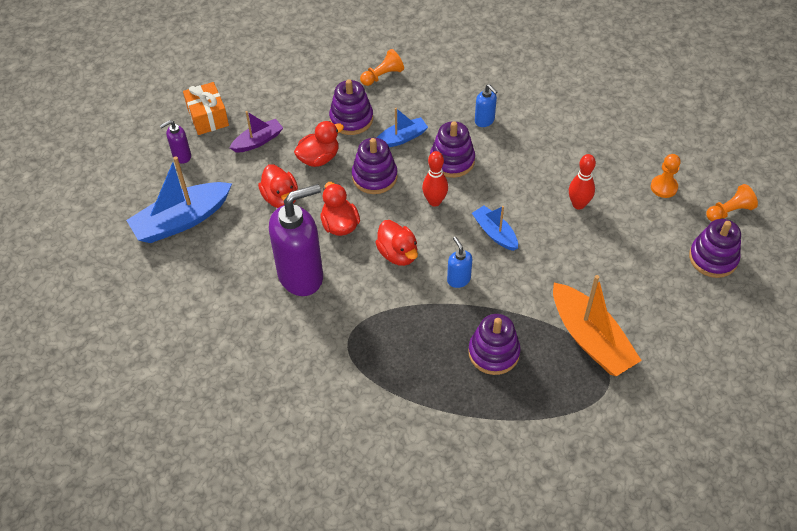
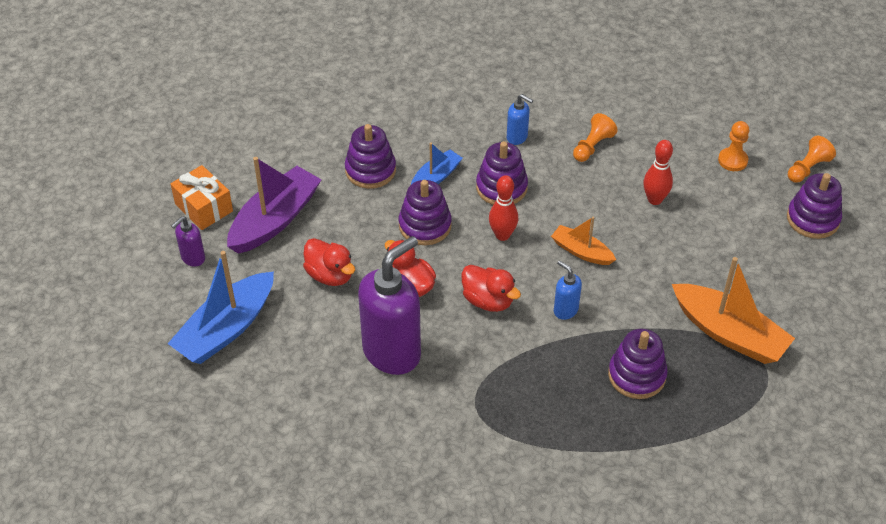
camera: 20 degrees left, 5 degrees down
(258, 141) = (275, 220): purple boat -> purple boat, size x1.80
(319, 158) = (353, 221): red duck -> none
(382, 75) = (384, 115): orange pawn -> orange pawn (592, 146)
(495, 233) = (581, 251): blue boat -> orange boat

